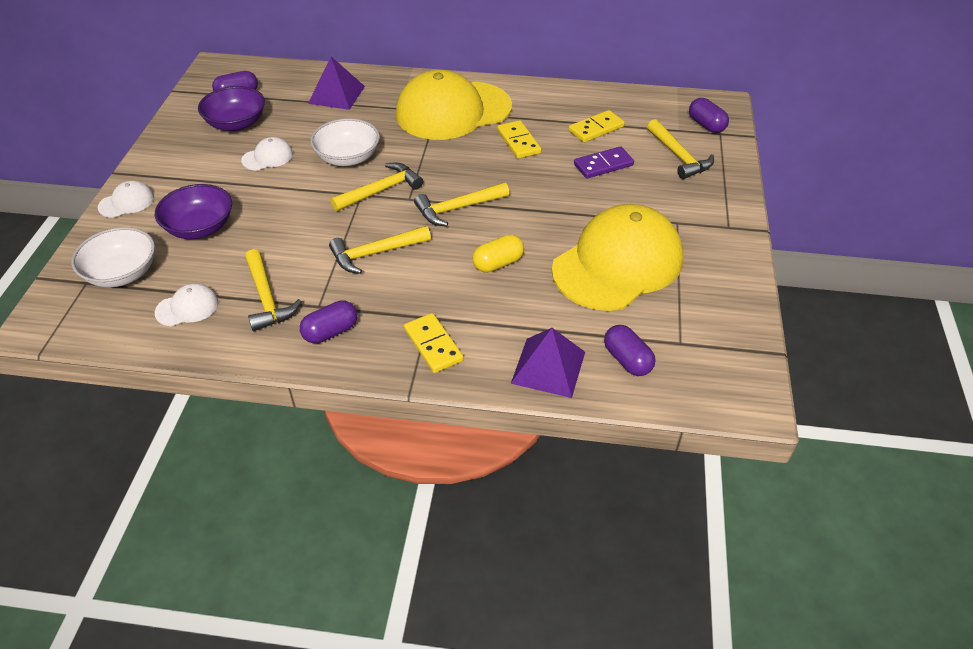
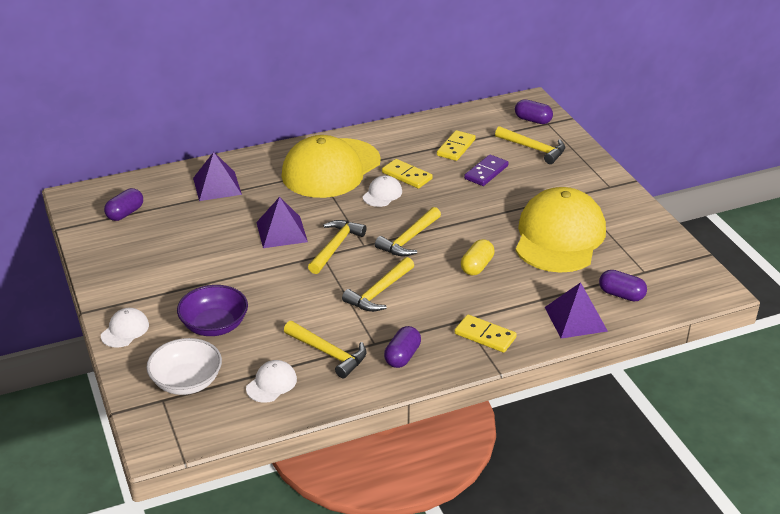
camera: 30 degrees left, 10 degrees down
(236, 123) = (152, 237): purple bowl -> none
(267, 157) = (212, 254): white cap -> white cap (382, 194)
(347, 157) = (281, 232): white bowl -> purple pyramid

